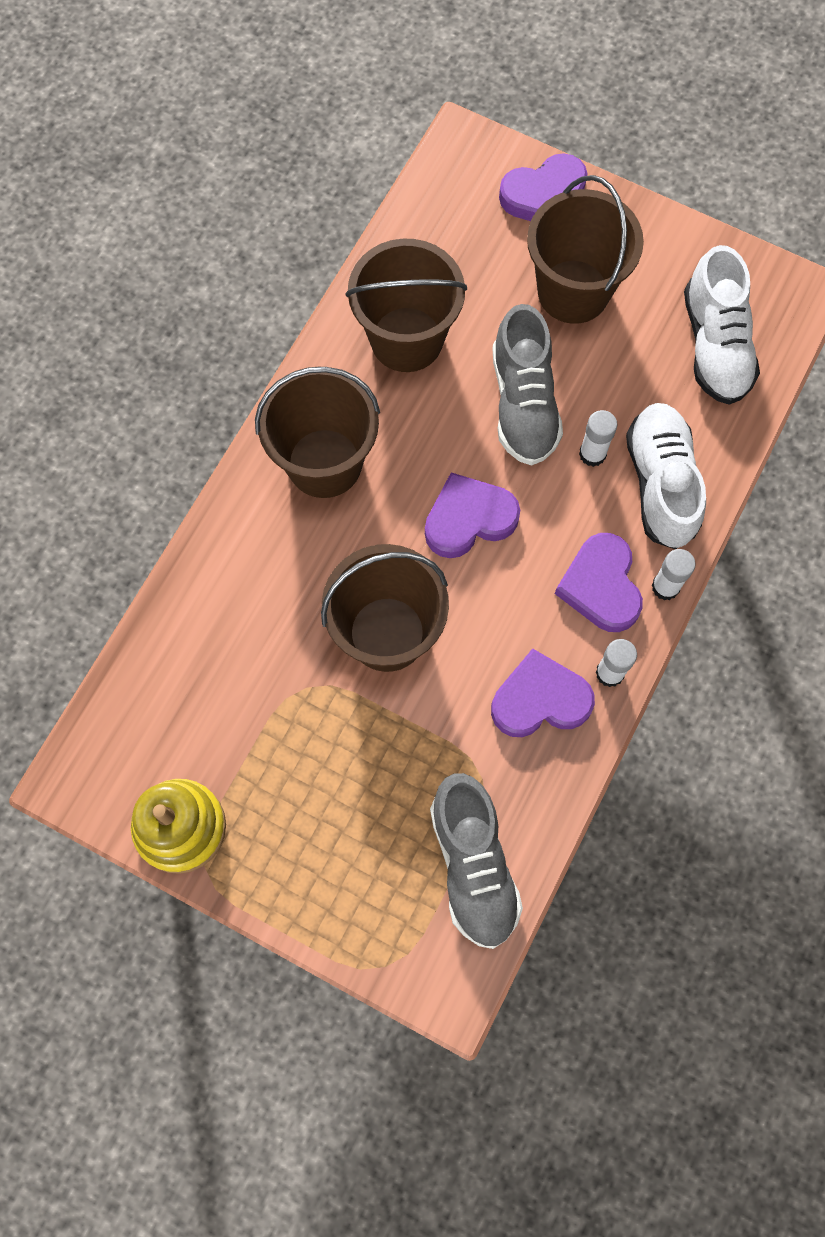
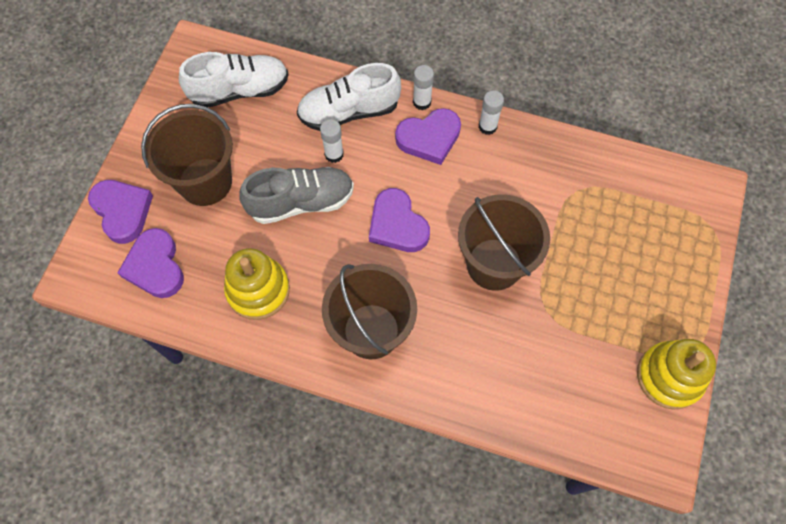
camera: 100 degrees left, 5 degrees down
(406, 339) = (258, 290): brown bucket -> yellow stacking toy
(473, 865) = (634, 187): grey shoe -> none
(540, 699) = (515, 164): purple heart -> purple heart (155, 266)

